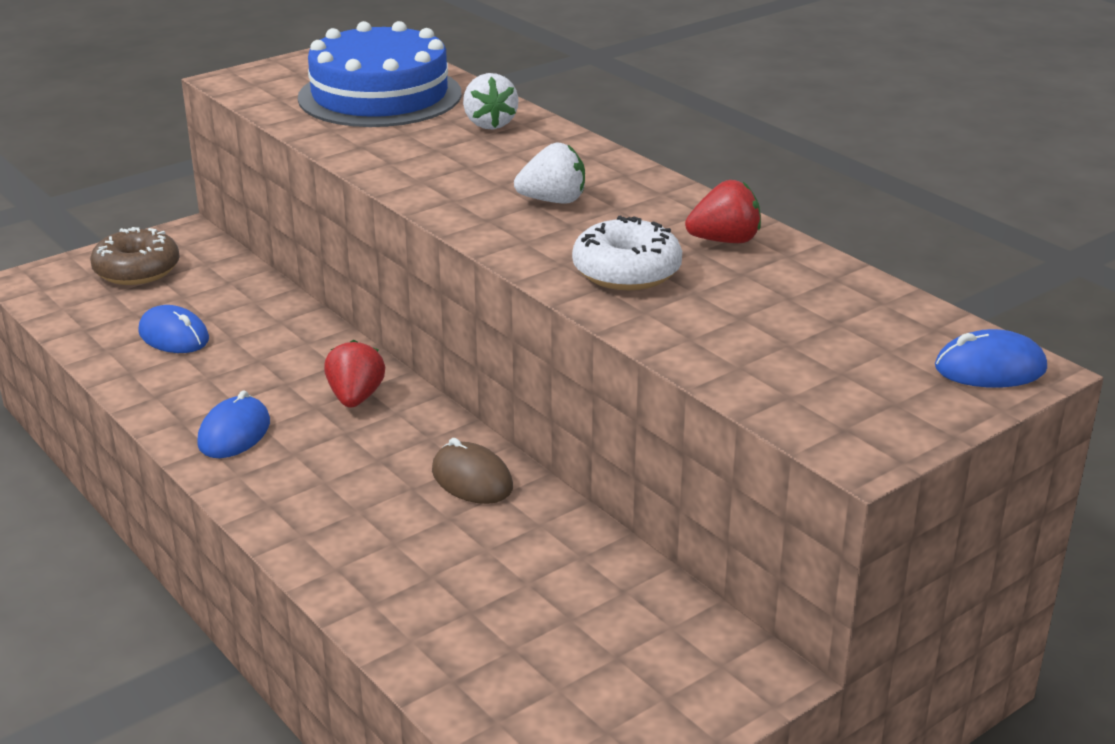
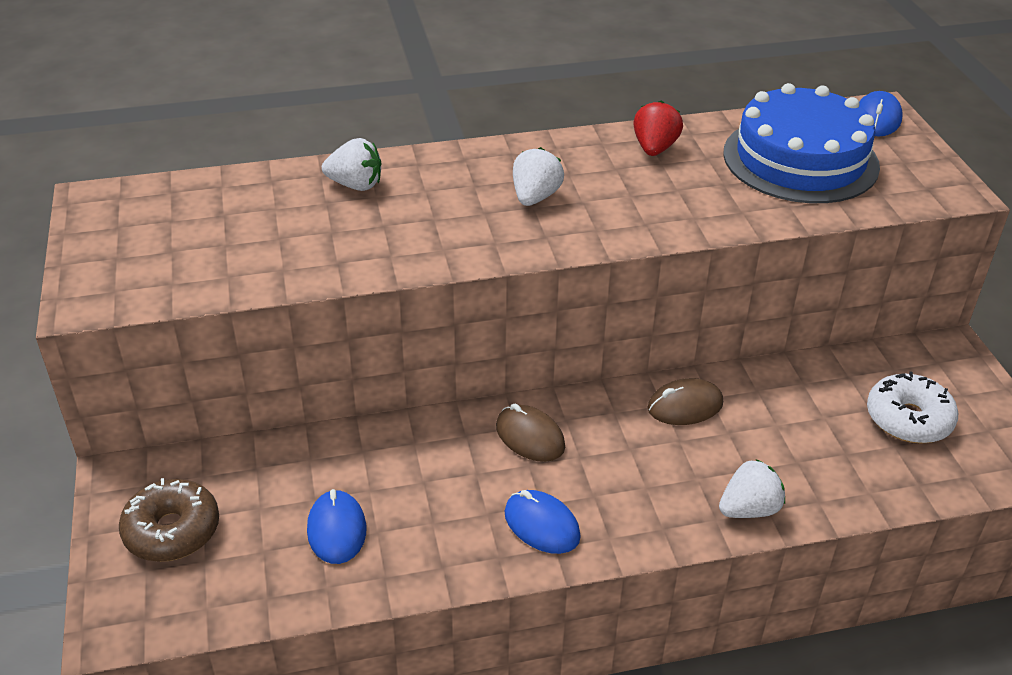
camera: 65 degrees left, 10 degrees up
(174, 336) = (337, 530): blue mouse -> blue mouse turned 75 degrees counterclockwise
(329, 554) = (749, 509): none -> white strawberry
(355, 398) = (530, 437): red strawberry -> brown mouse
(380, 95) = (230, 224): blue cake -> blue cake (800, 159)
(626, 272) = (677, 201): white donut -> white donut (908, 419)

